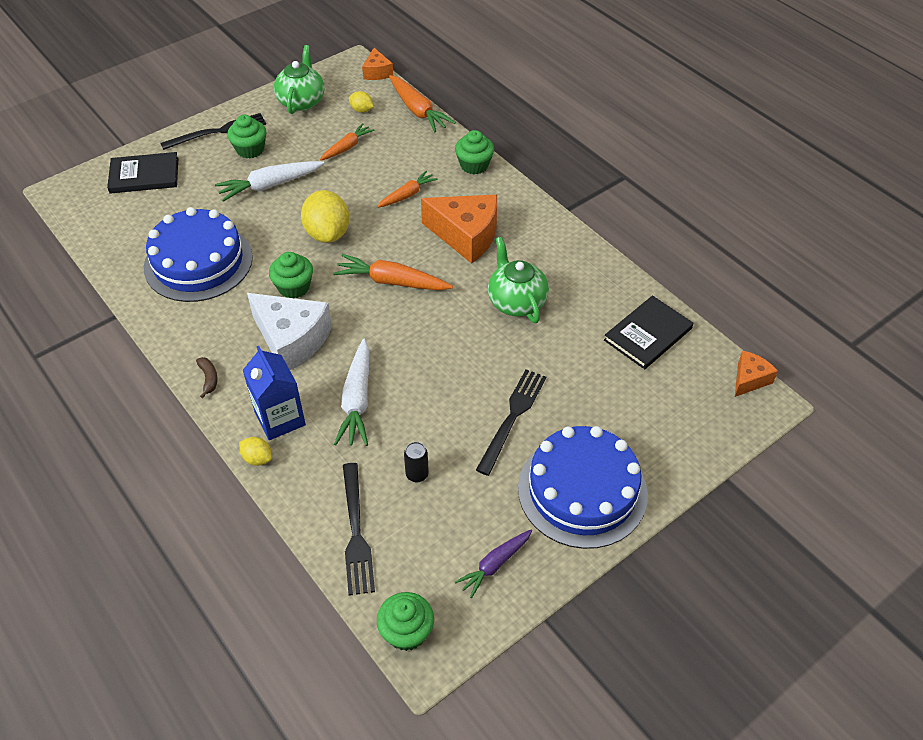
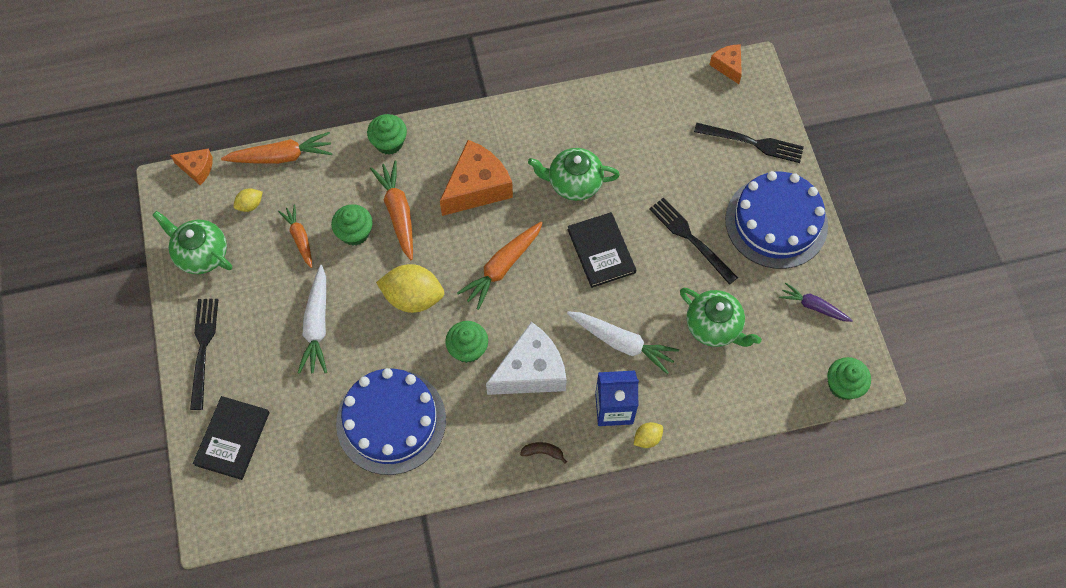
camera: 65 degrees left, 15 degrees up
(250, 149) = (251, 326): green cupcake -> green cupcake (355, 233)
(356, 533) = (748, 389): black fork -> black fork (753, 143)
(407, 195) = (398, 213): orange carrot -> orange carrot, size x1.55
(417, 474) = (714, 327): black can -> green teapot
(494, 565) = (813, 306): purple carrot -> purple carrot turned 135 degrees clockwise
(648, 334) = (654, 108): black book -> black book (601, 251)

